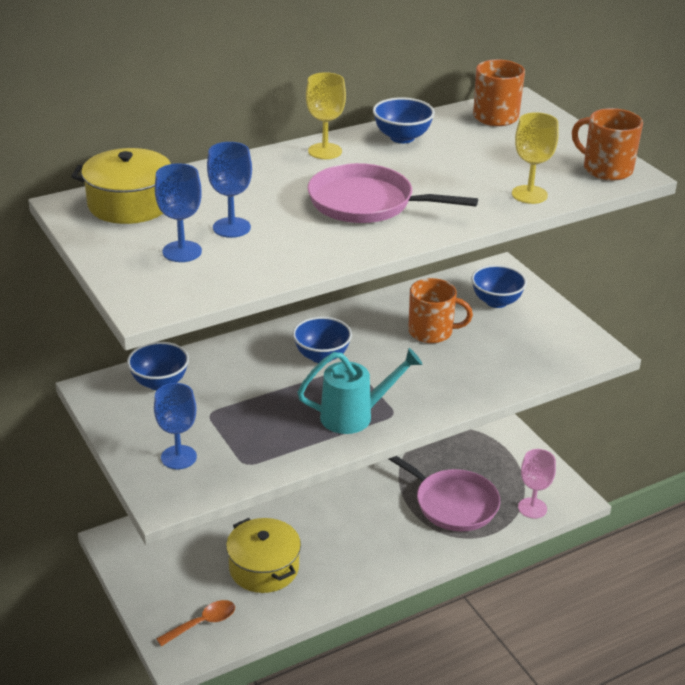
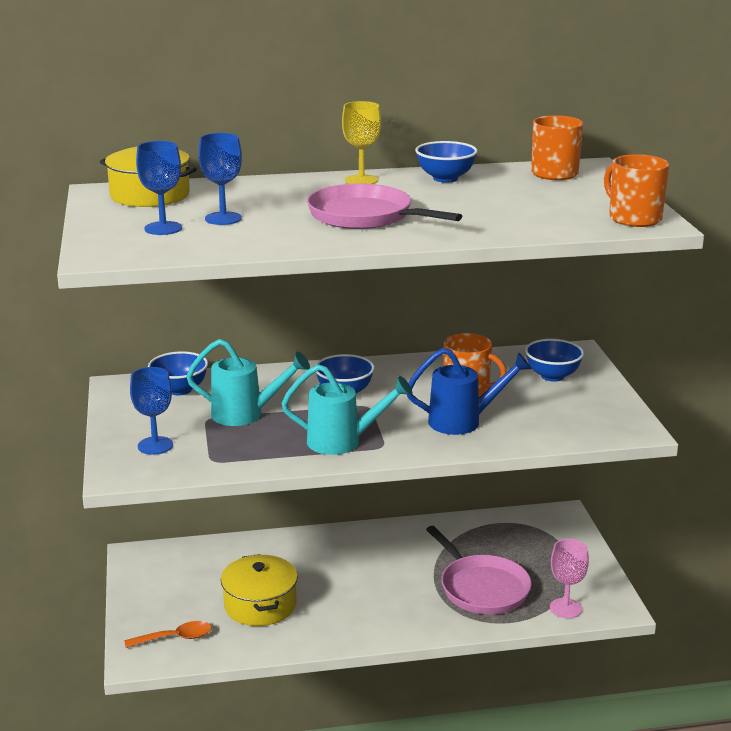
camera: 20 degrees right, 10 degrees down
(244, 401) = (246, 414): none -> turquoise watering can
(449, 370) = (463, 421): none -> blue watering can
(529, 194) = (533, 227): yellow goblet -> none

